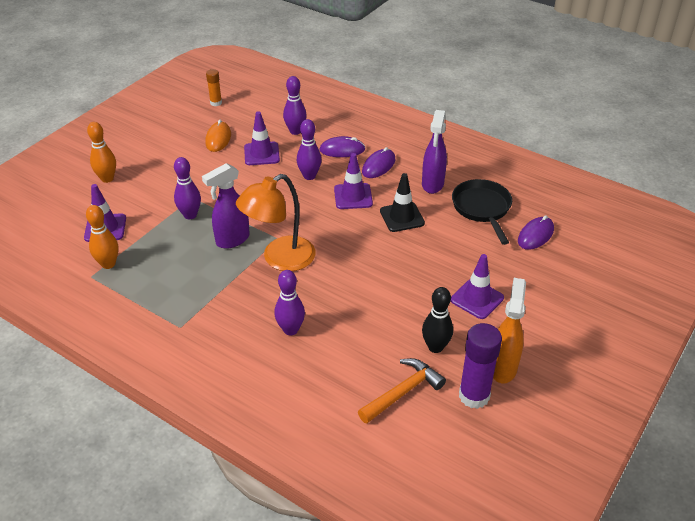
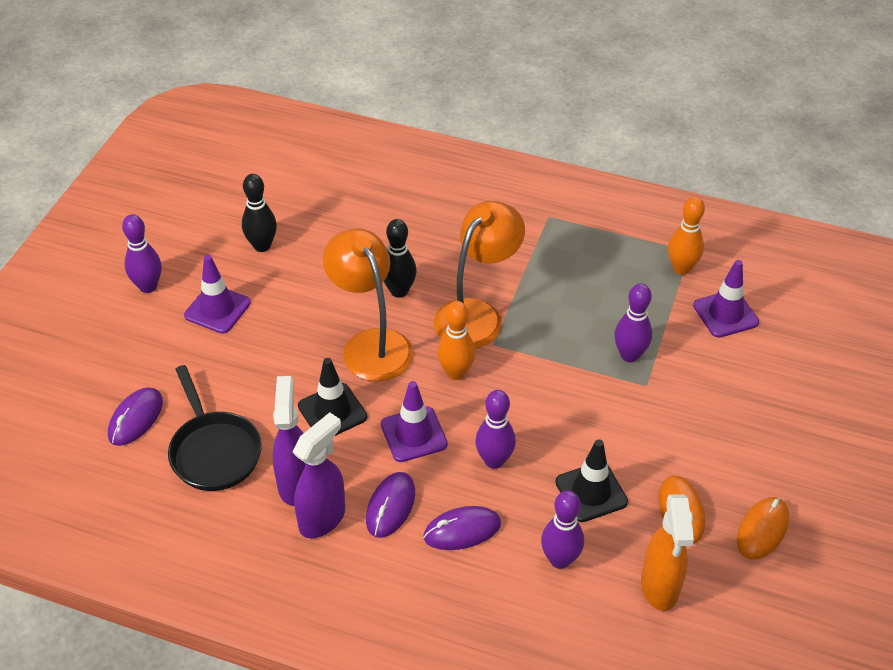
camera: 165 degrees right, 5 degrees up
(107, 179) = (790, 392): orange bowling pin -> orange bowling pin (456, 373)
(182, 125) = (762, 530): none -> orange mouse
(216, 103) = (743, 606): orange glue stick -> none
(232, 240) = (551, 329): purple spray bottle -> purple spray bottle (323, 518)
(261, 154) = (591, 492): purple traffic cone -> black traffic cone
(290, 330) = (427, 235): purple bowling pin -> purple bowling pin (148, 286)
(331, 287) = (399, 291): none -> black bowling pin
(364, 253) = (371, 344): none -> orange lamp
(402, 392) = (290, 198): orange hammer -> none
(474, 396) = (217, 207): purple glue stick -> none
(503, 367) = (186, 238): orange spray bottle -> orange spray bottle (659, 587)

